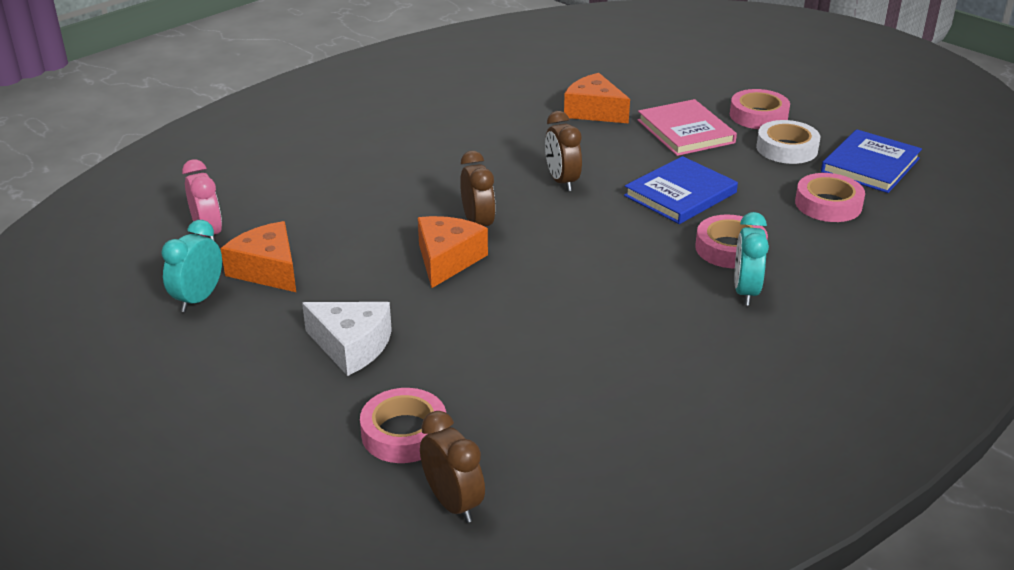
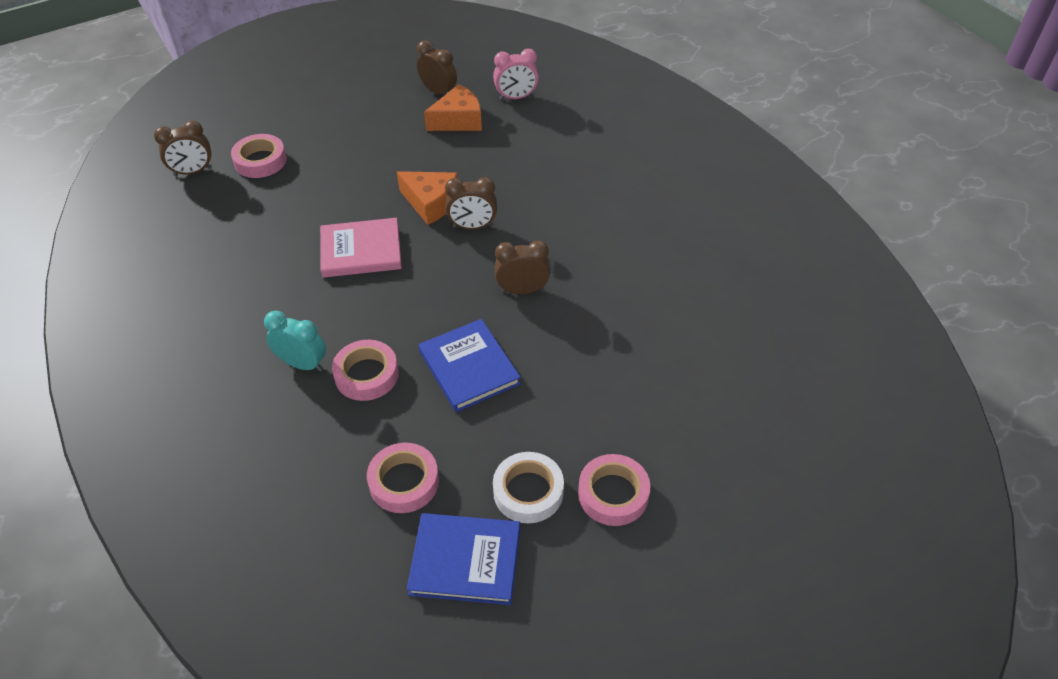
camera: 105 degrees right, 15 degrees up
(198, 299) = (438, 92): turquoise clock -> brown clock
(351, 346) = (354, 148): white cheese -> none
(594, 111) = (657, 346): orange cheese -> none
(685, 131) = (592, 411): pink book -> pink book (361, 251)
(870, 165) = (465, 561): blue book -> blue book turned 45 degrees counterclockwise

